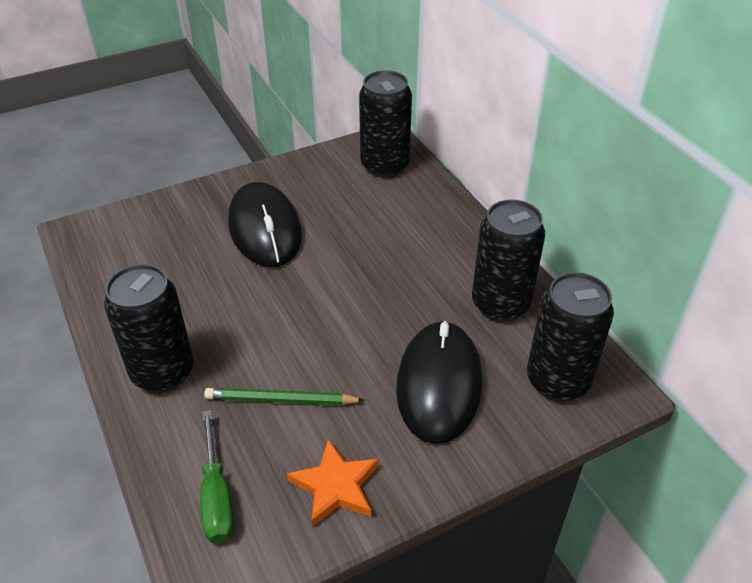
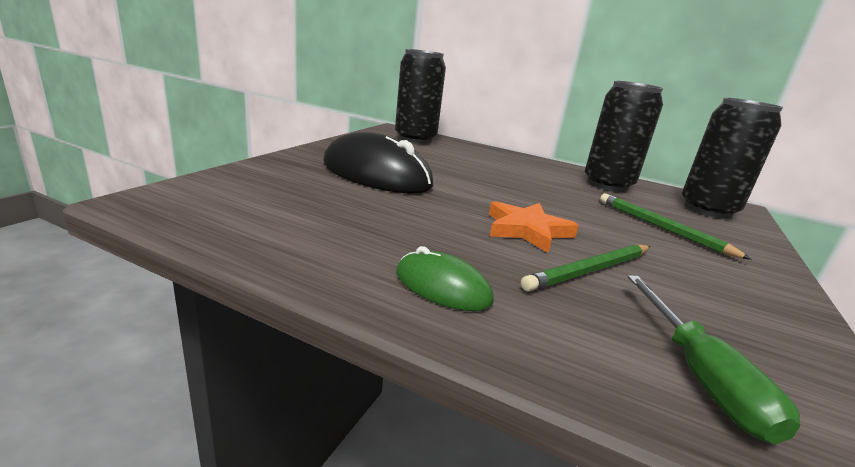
camera: 40 degrees left, 20 degrees down
(163, 372) = (442, 287): black can -> green mouse
(216, 496) = (700, 376): green screwdriver -> green screwdriver turned 45 degrees clockwise
(335, 486) = (750, 314): orange star -> orange star (527, 230)
(438, 384) = (662, 228): black mouse -> green pencil

